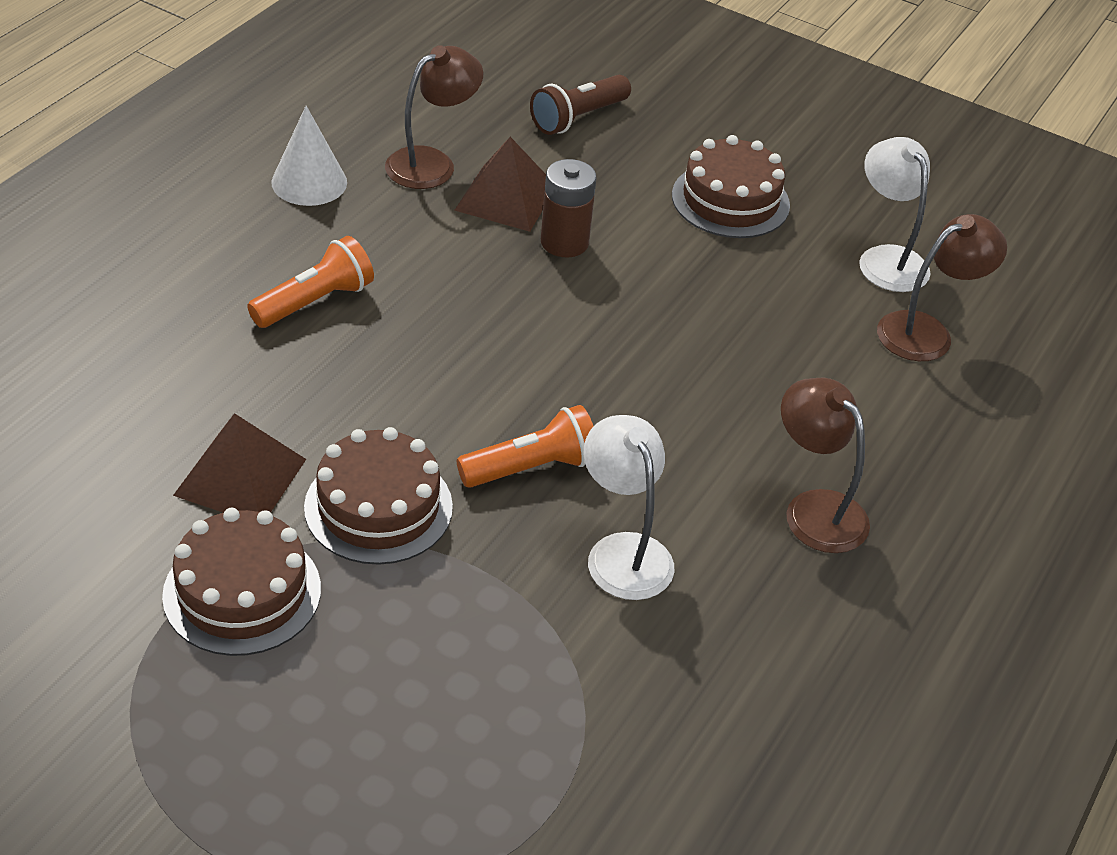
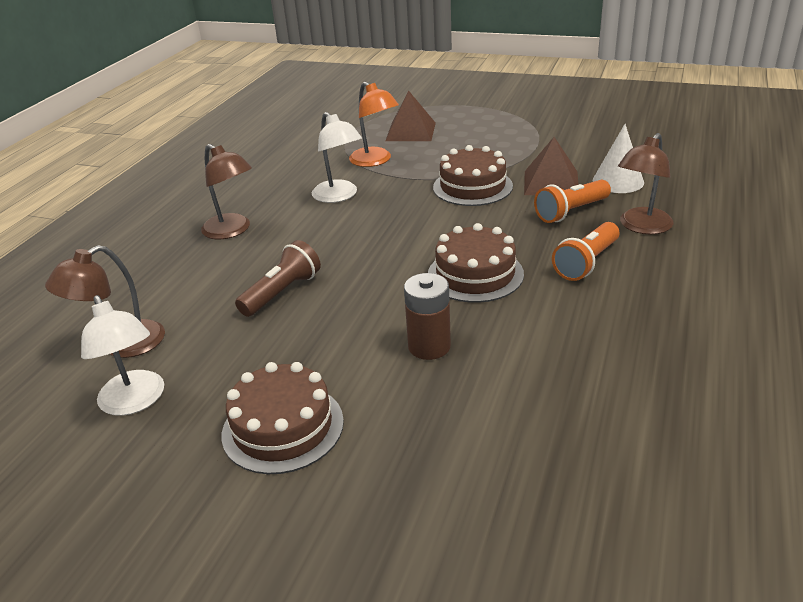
camera: 175 degrees right, 10 degrees down
(242, 592) = (514, 152): brown cake -> brown cake (475, 274)
(309, 182) = (674, 345): white cone -> white cone (618, 181)
(432, 163) = (586, 392): brown lamp -> brown lamp (641, 227)
(506, 198) = (497, 374): brown pyramid -> brown pyramid (410, 131)
(529, 652) = (375, 161): none -> orange lamp
(531, 468) = (399, 215): orange flashlight -> orange flashlight (571, 212)
(578, 118) = (468, 494): brown flashlight -> brown flashlight (282, 293)

